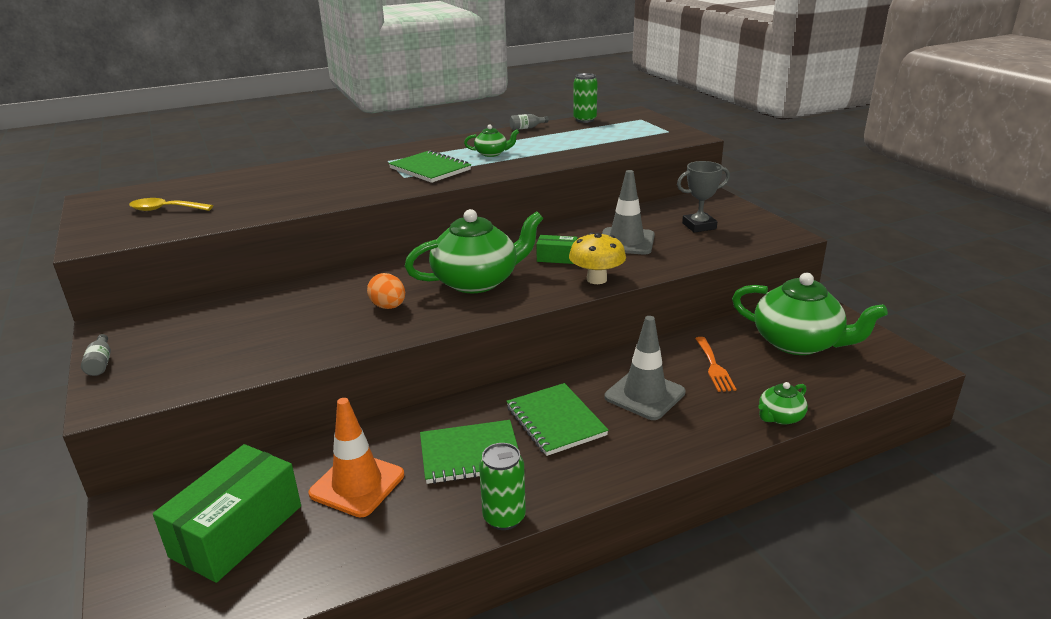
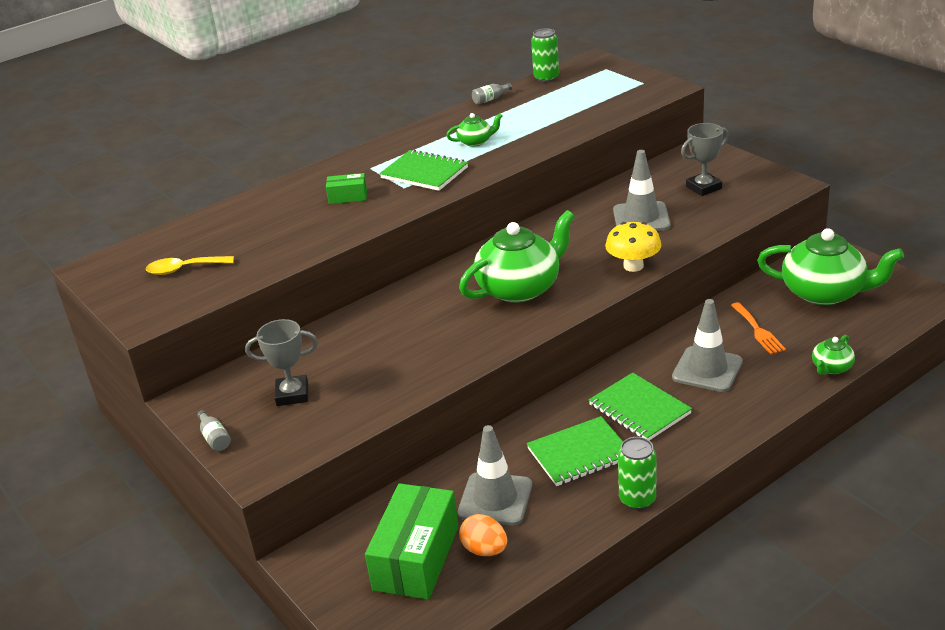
camera: 10 degrees left, 5 degrees up
(202, 337) = (292, 394): none -> grey trophy
(357, 484) = (495, 499): orange traffic cone -> grey traffic cone
(388, 307) = (451, 330): orange egg -> orange egg (485, 550)
(557, 258) = (583, 248): green box -> green box (348, 197)

